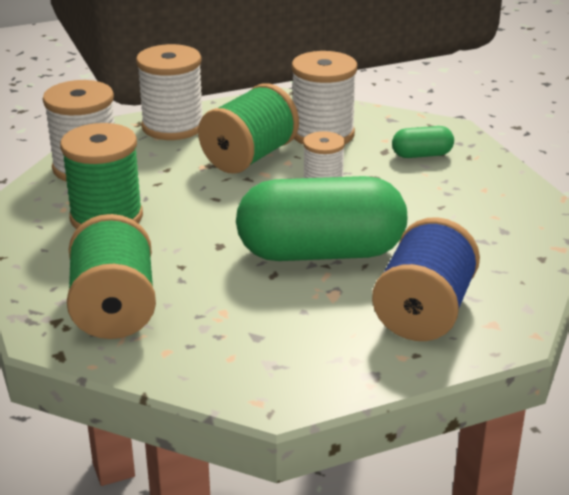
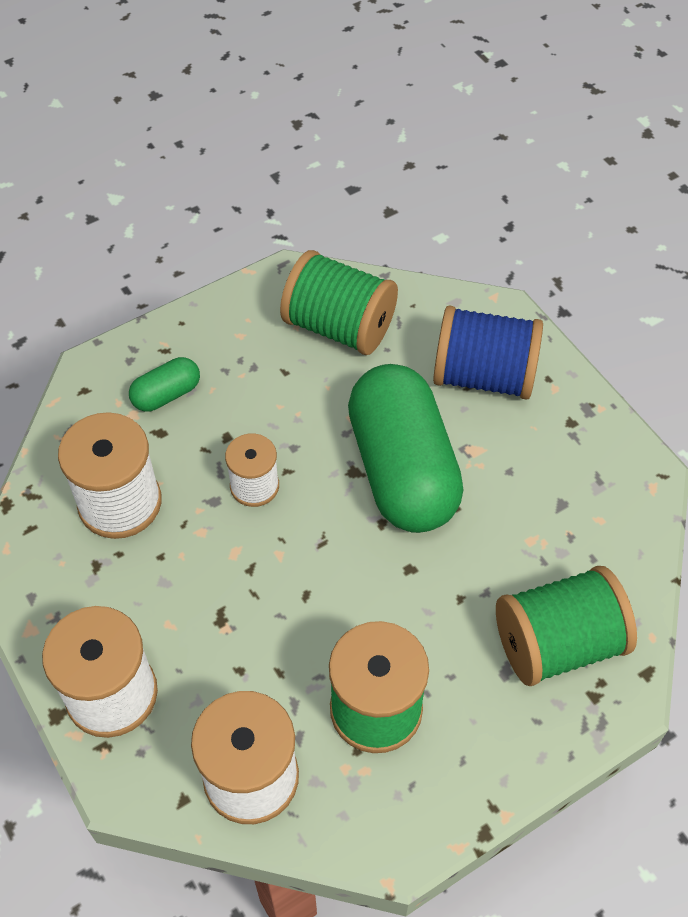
camera: 100 degrees left, 25 degrees up
(249, 157) = (194, 577): green spool -> green spool (339, 326)
(422, 155) = (166, 394): green capsule -> green capsule turned 75 degrees clockwise

